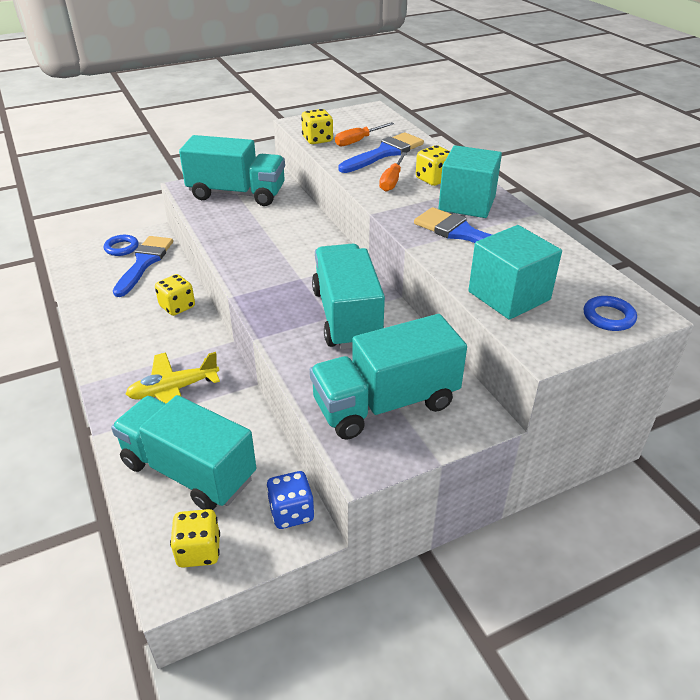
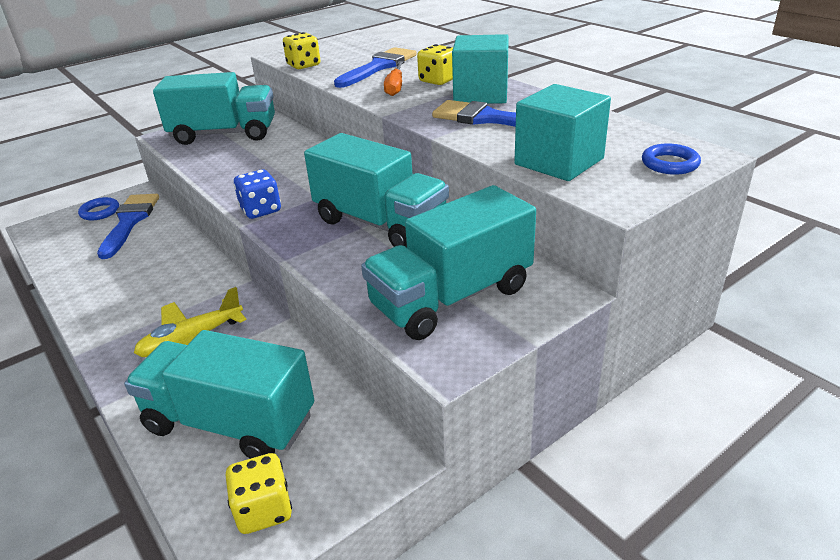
camera: 10 degrees left, 5 degrees down
(177, 307) = (178, 257): yellow dice -> none
(291, 512) = (367, 443): blue dice -> blue dice (261, 210)
(347, 317) = (380, 224): turquoise truck -> turquoise truck turned 150 degrees clockwise
(358, 141) = (347, 61): orange screwdriver -> none

